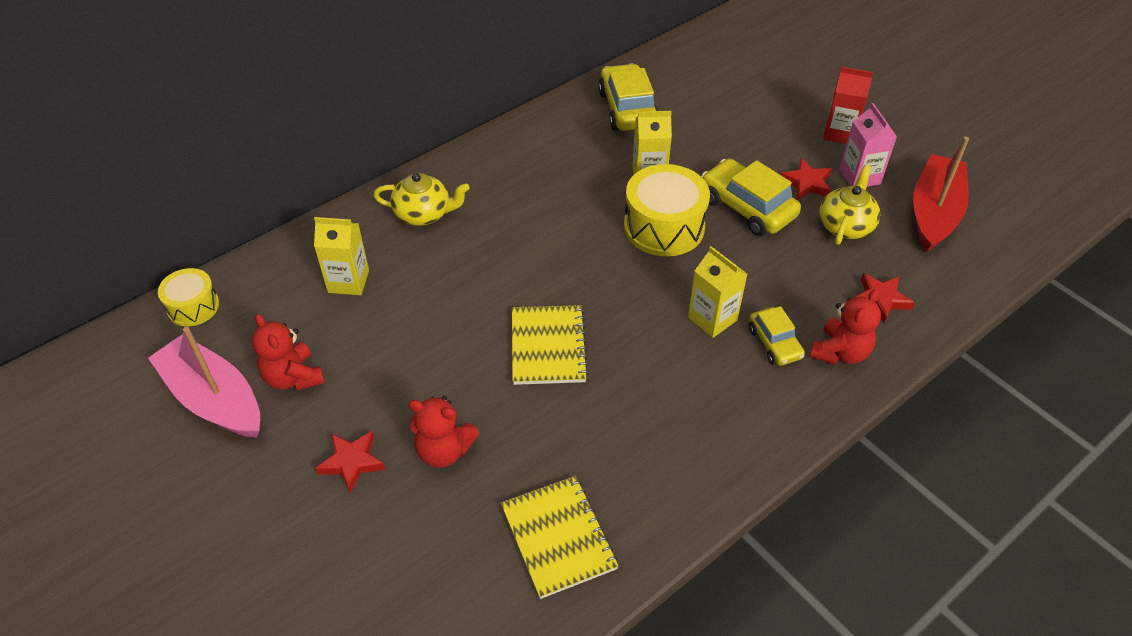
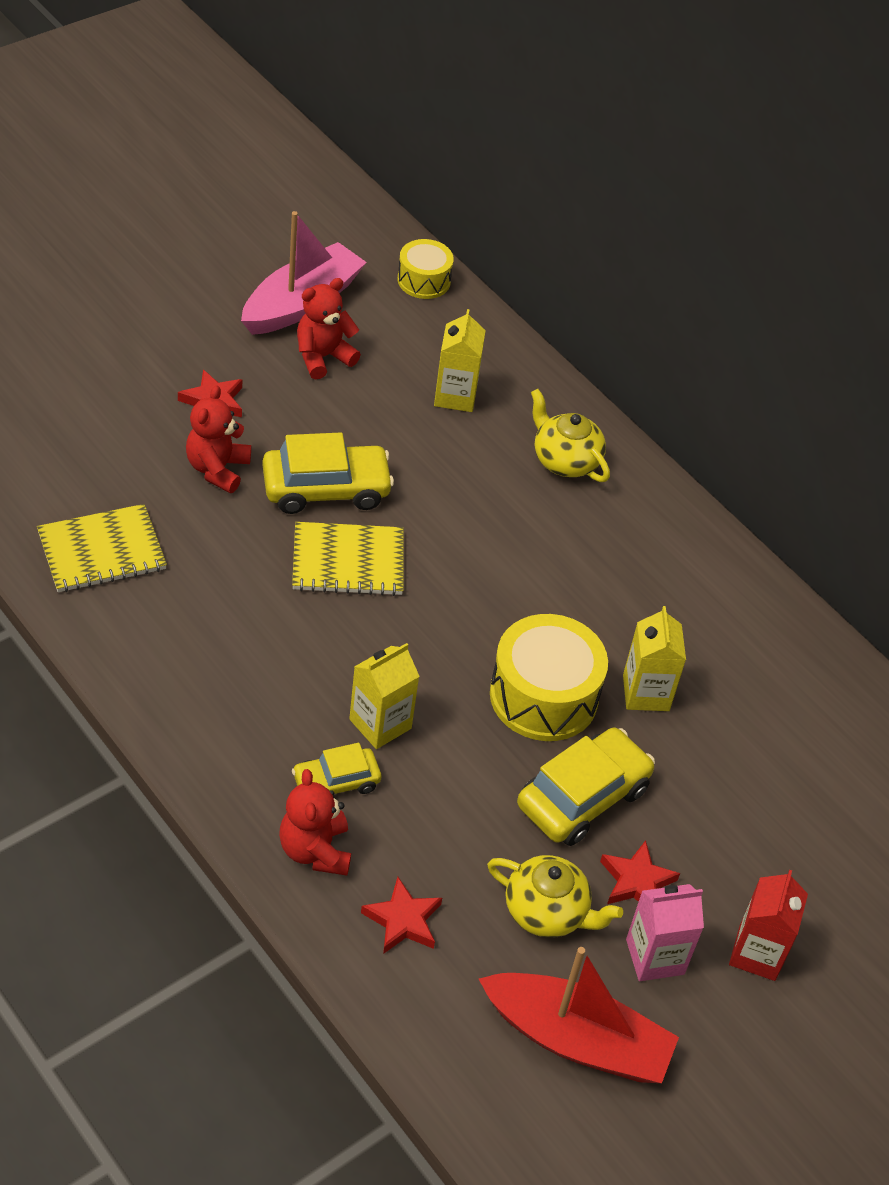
camera: 85 degrees right, 0 degrees up
(424, 214) = (565, 460): yellow teapot -> yellow teapot turned 135 degrees clockwise
(627, 109) = (789, 685): yellow car -> yellow car (326, 489)
(840, 352) = (315, 850): red teddy bear -> red teddy bear turned 45 degrees clockwise

